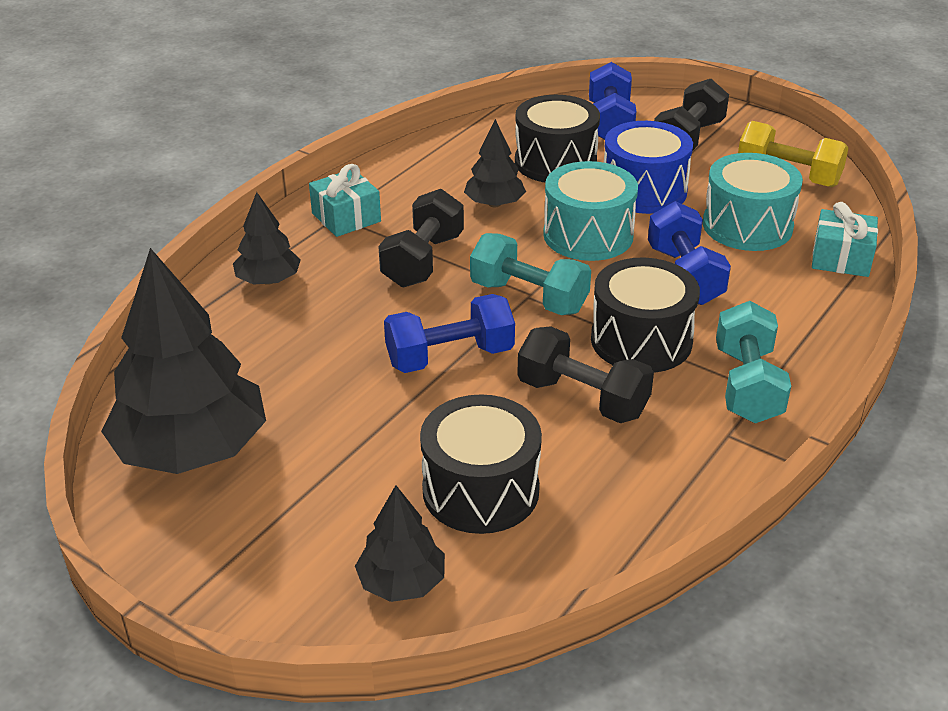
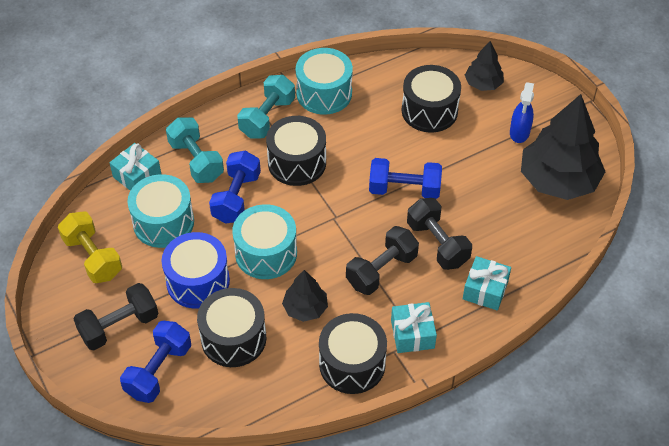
camera: 155 degrees left, 15 degrees up
(268, 280) = (485, 290): black tree -> turquoise gift
(289, 507) = (519, 133): none -> blue spray bottle
(404, 178) = (352, 364): none -> black drum
(529, 297) = (336, 215): turquoise dumbbell -> turquoise dumbbell (196, 161)
(582, 398) = (352, 140): black dumbbell -> black dumbbell (437, 244)
(692, 455) = (324, 93): none -> turquoise drum

